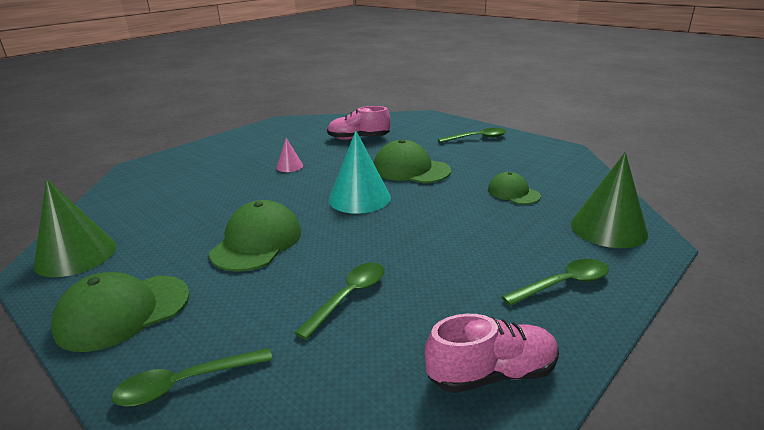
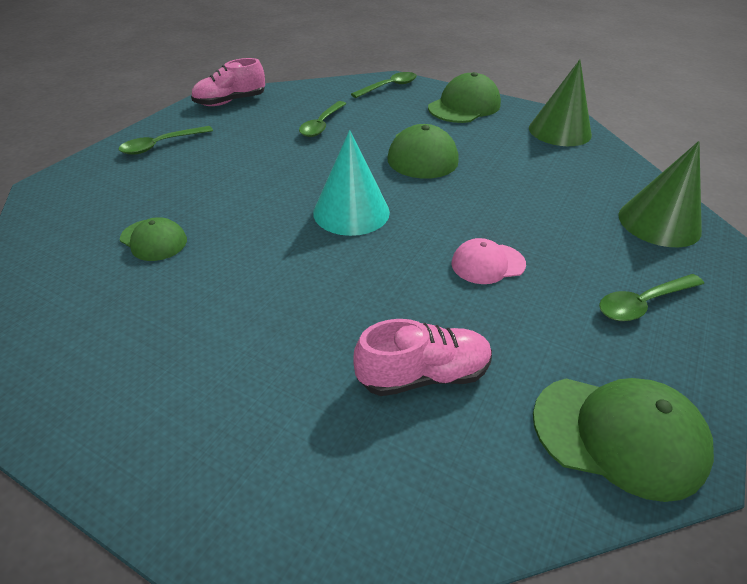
camera: 165 degrees right, 15 degrees up
(289, 166) = (487, 264): pink cone -> pink cap
(410, 169) = (295, 275): green cap -> green cap (618, 435)
(477, 138) = (155, 409): green spoon -> green spoon (643, 303)
(608, 228) = (77, 197): green cone -> green cone (659, 223)

